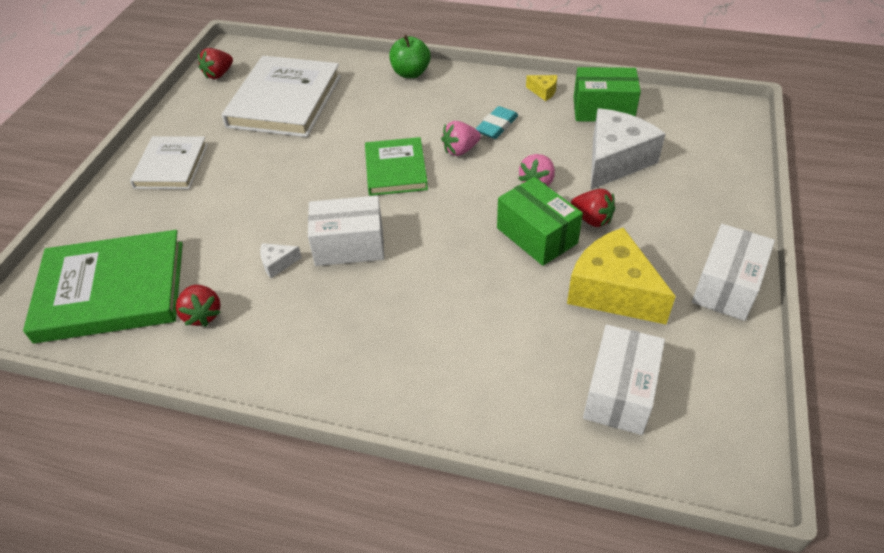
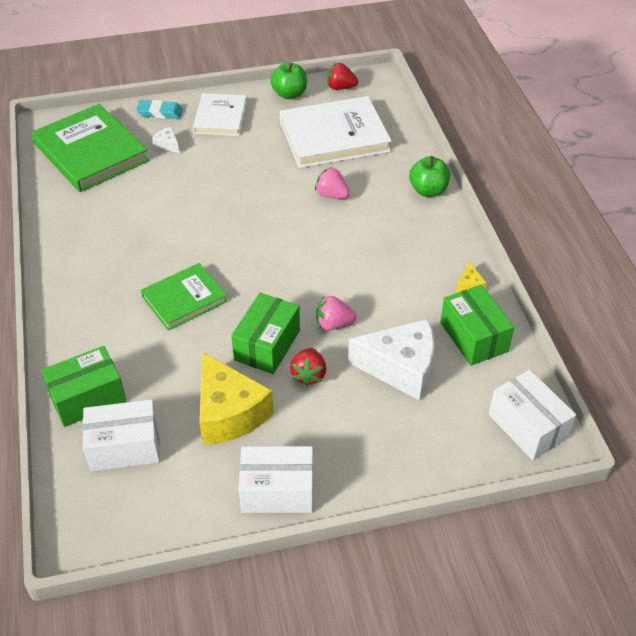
camera: 60 degrees right, 0 degrees up
(171, 166) = (220, 117): white book -> white book turned 60 degrees counterclockwise
(190, 108) = (289, 94): none -> green apple
(202, 315) = (91, 201): red strawberry -> none
(277, 264) = (155, 214): white cheese -> white cheese (167, 145)
(349, 245) = (193, 242): white box -> white box (527, 426)
(396, 169) = (293, 233): green book -> green book (184, 299)
(460, 150) = (344, 261): pink strawberry -> pink strawberry (331, 195)
(497, 126) = (393, 272): turquoise eraser -> turquoise eraser (160, 112)
(529, 408) = (88, 398): none -> green box
(612, 291) = (229, 413): yellow cheese -> yellow cheese turned 135 degrees clockwise

